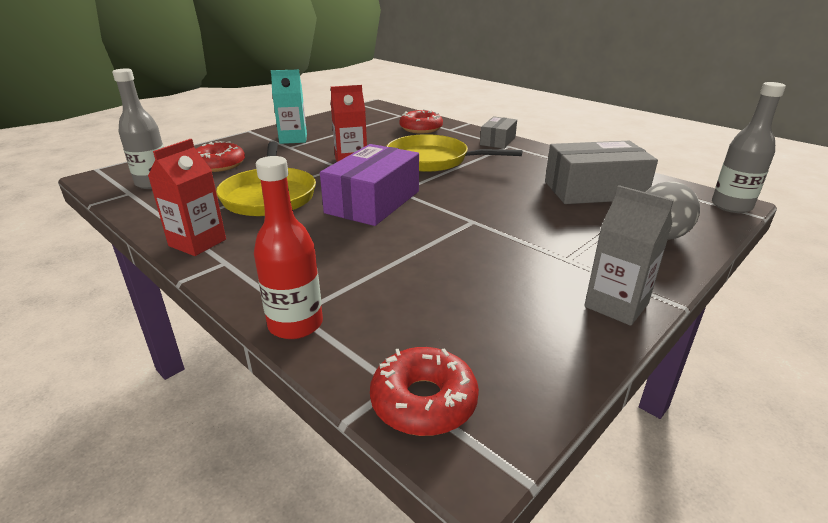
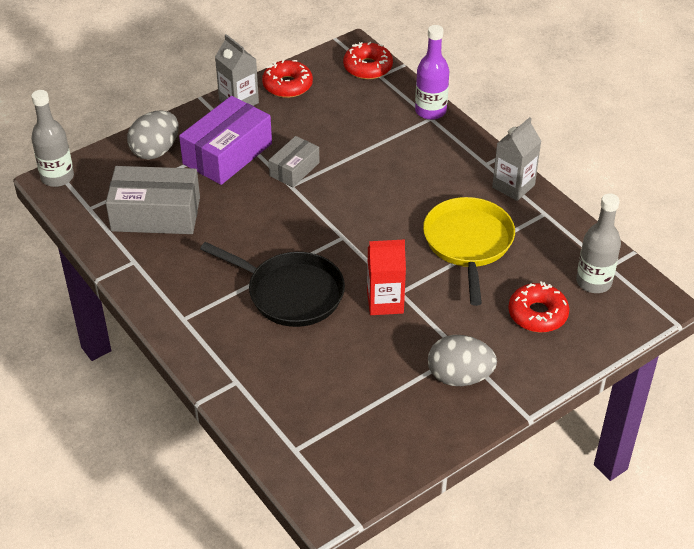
camera: 170 degrees left, 15 degrees up
(197, 243) = (513, 186): red carton -> grey carton
(293, 139) = (459, 377): turquoise carton -> grey egg
(295, 324) = (430, 111): red bottle -> purple bottle
(373, 202) = (370, 221): purple box -> purple box (227, 154)
(421, 128) = (277, 389): red donut -> red donut (287, 85)
(432, 160) = (290, 293): yellow pan -> black pan
(498, 141) = (189, 333): grey box -> grey box (294, 169)

